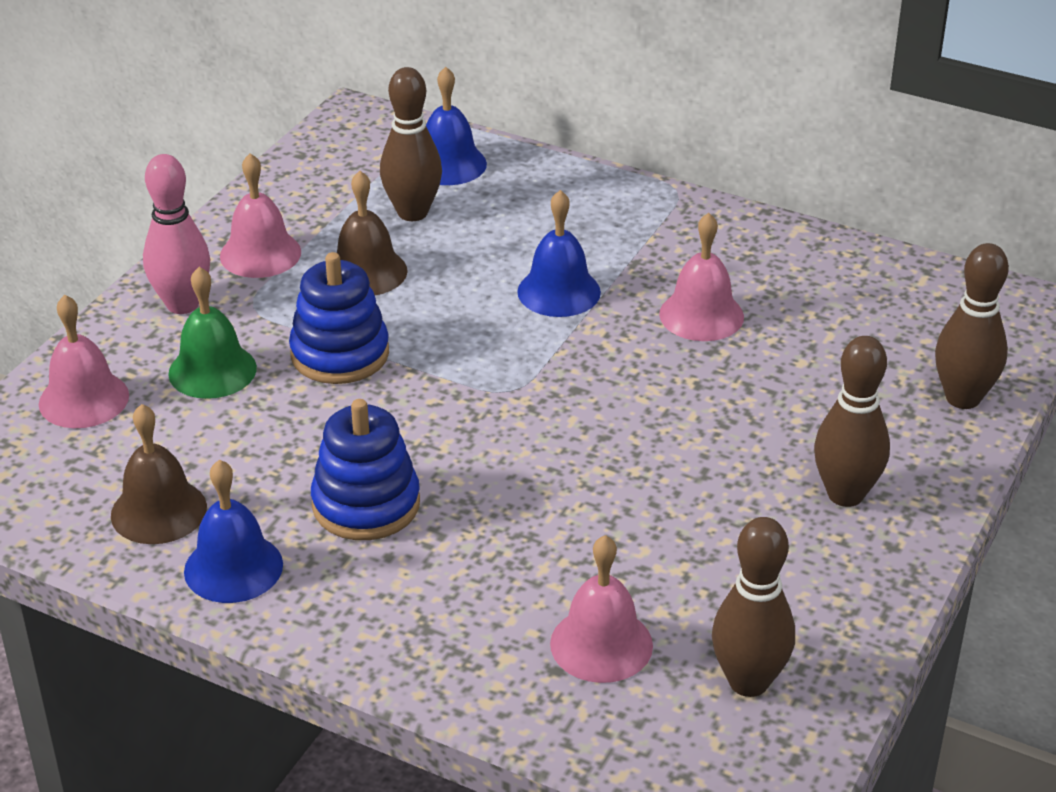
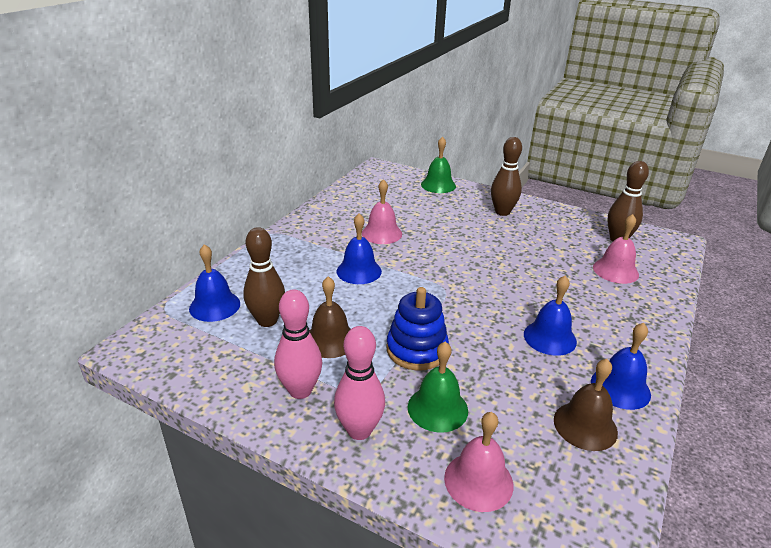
camera: 90 degrees left, 5 degrees down
(260, 254) = (300, 390): pink bell -> pink bowling pin
(366, 504) = (549, 337): blue stacking toy -> blue bell
(963, 398) = (438, 185): brown bowling pin -> green bell

